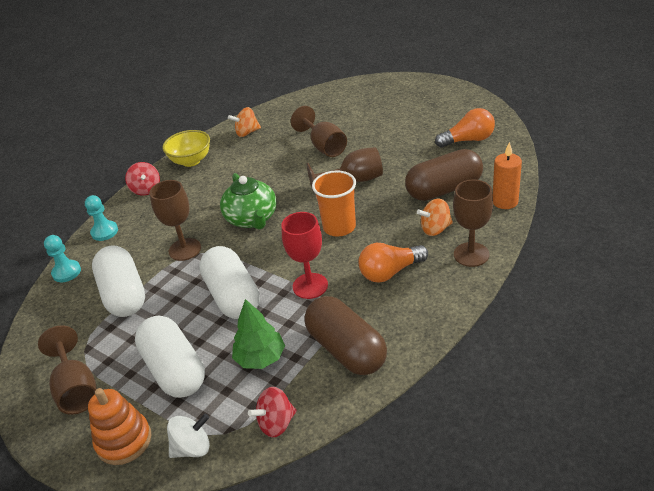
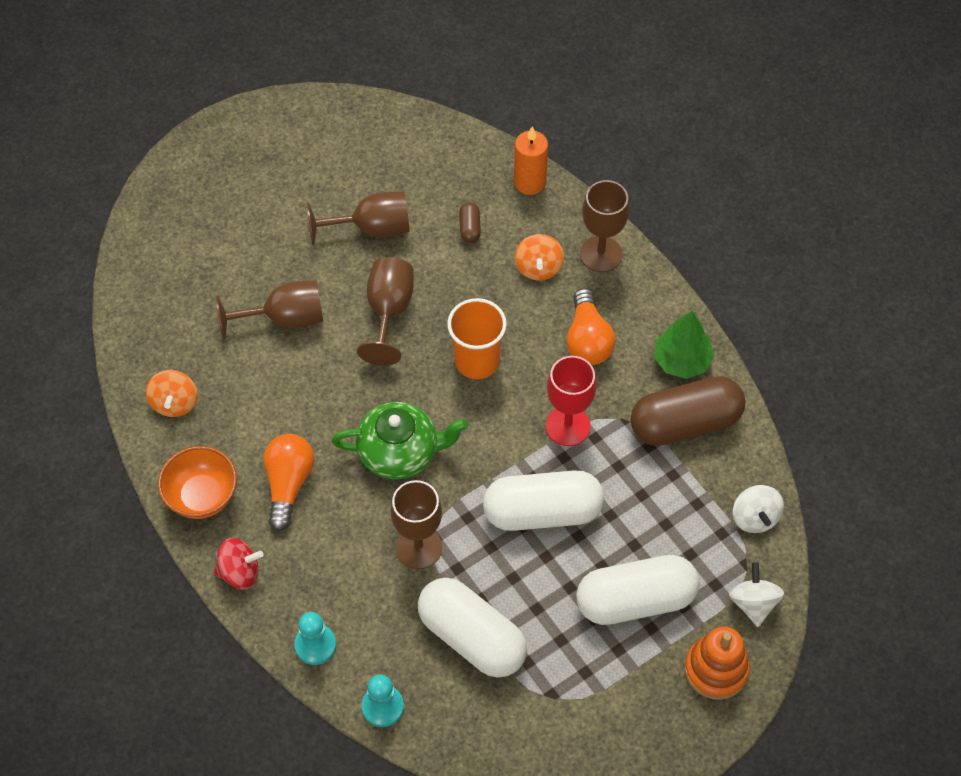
camera: 75 degrees left, 20 degrees up
(76, 389) = (616, 713): brown goblet -> brown goblet (372, 228)
(124, 294) = (472, 637): white capsule -> white capsule turned 45 degrees clockwise
(191, 161) = (202, 496): yellow bowl -> orange bowl
(260, 358) = (658, 509): green tree -> green tree (682, 361)
(276, 423) = (754, 517): red spinning top -> white spinning top
(444, 189) = (470, 228): brown capsule -> brown capsule, size x0.41
(468, 140) = (383, 159): orange light bulb -> orange light bulb (288, 484)

